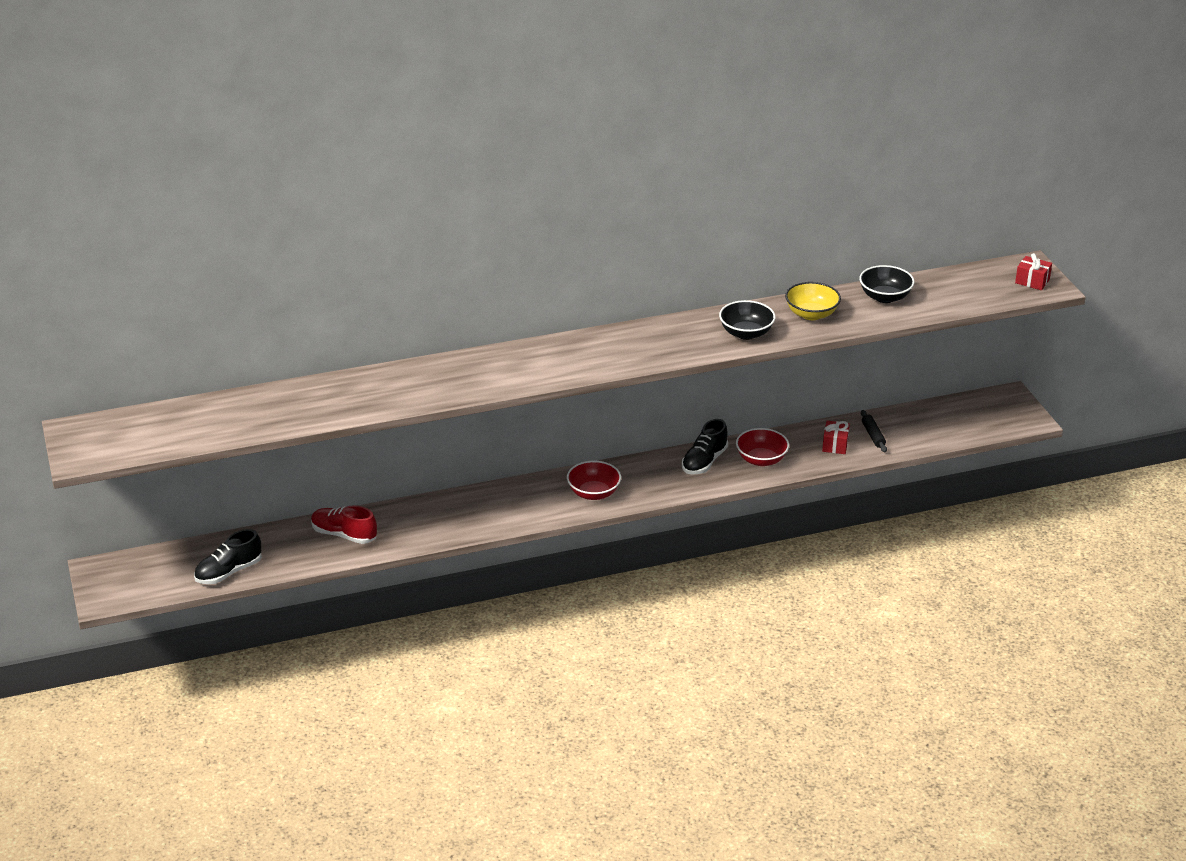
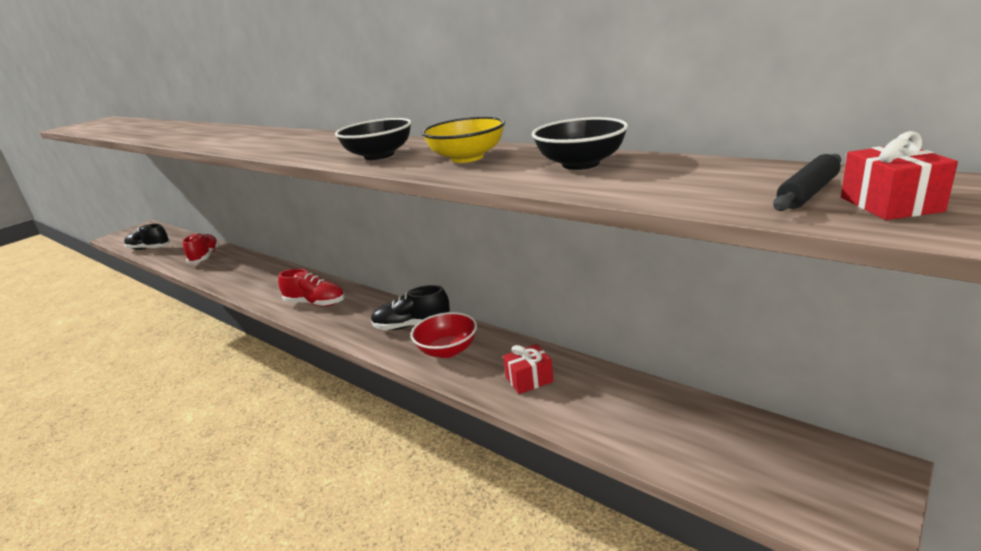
camera: 60 degrees right, 10 degrees down
(593, 493) = (315, 303): red bowl -> red shoe
(873, 435) = (584, 395): black rolling pin -> black rolling pin (808, 193)

